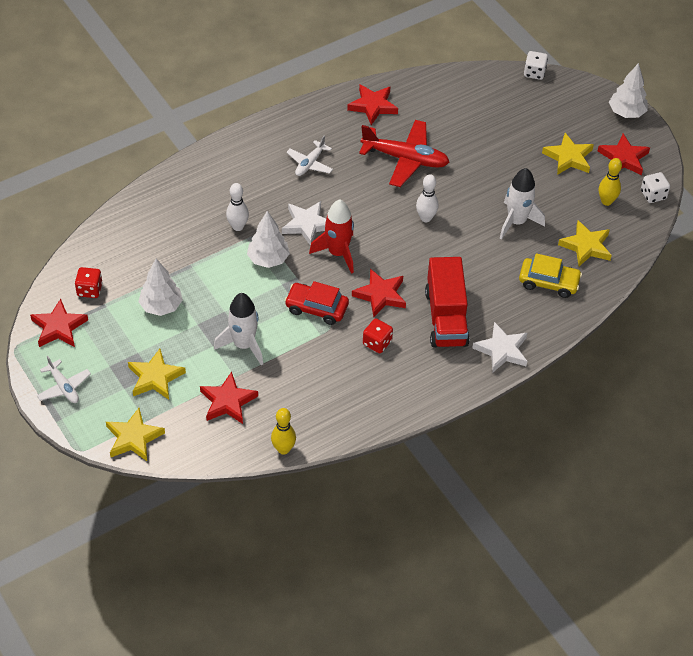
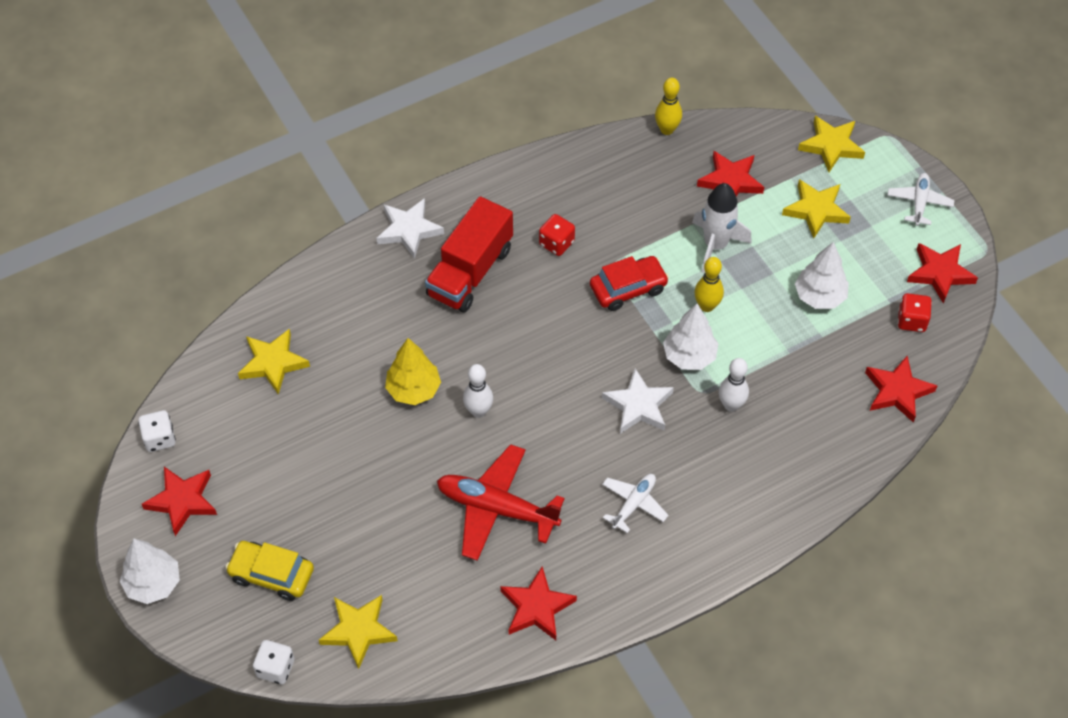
camera: 175 degrees left, 5 degrees up
(64, 387) = (919, 203): white plane -> white plane turned 45 degrees clockwise
(316, 308) = (628, 288): red car -> red car turned 45 degrees counterclockwise
(338, 253) = (599, 362): red rocket -> none
(380, 295) = (548, 303): red star -> red star (897, 391)
(446, 317) = (470, 272): red truck -> red truck turned 150 degrees counterclockwise
(476, 231) = (413, 389): none -> yellow tree
(516, 222) = (357, 402): white rocket -> none
(548, 282) = (333, 314): yellow car -> yellow car (271, 575)
(568, 157) = (261, 504): yellow star -> yellow star (358, 631)
(606, 201) = (227, 430): yellow bowling pin -> yellow bowling pin (707, 306)

